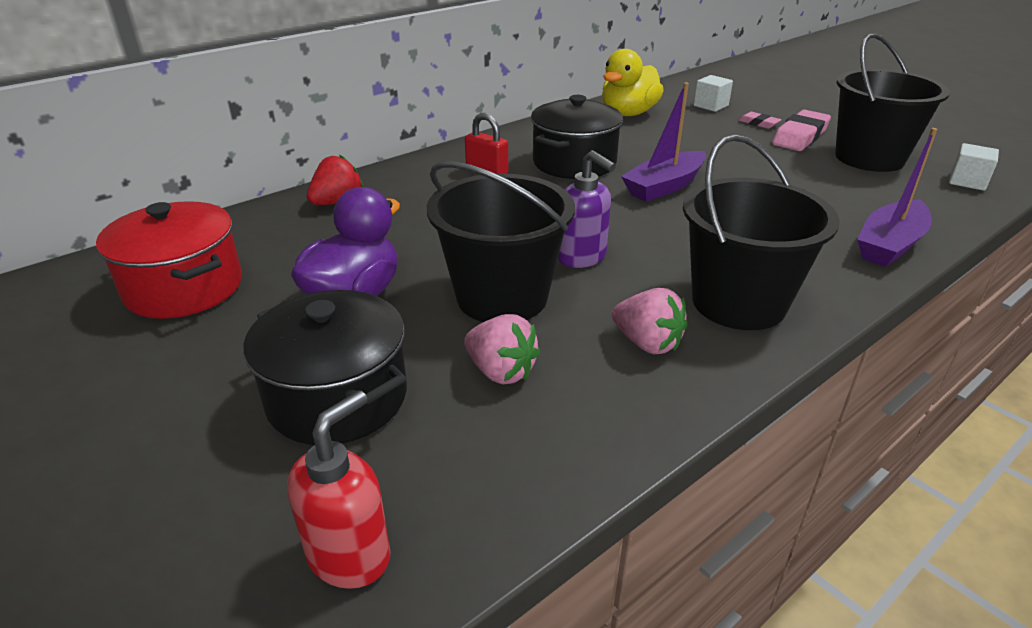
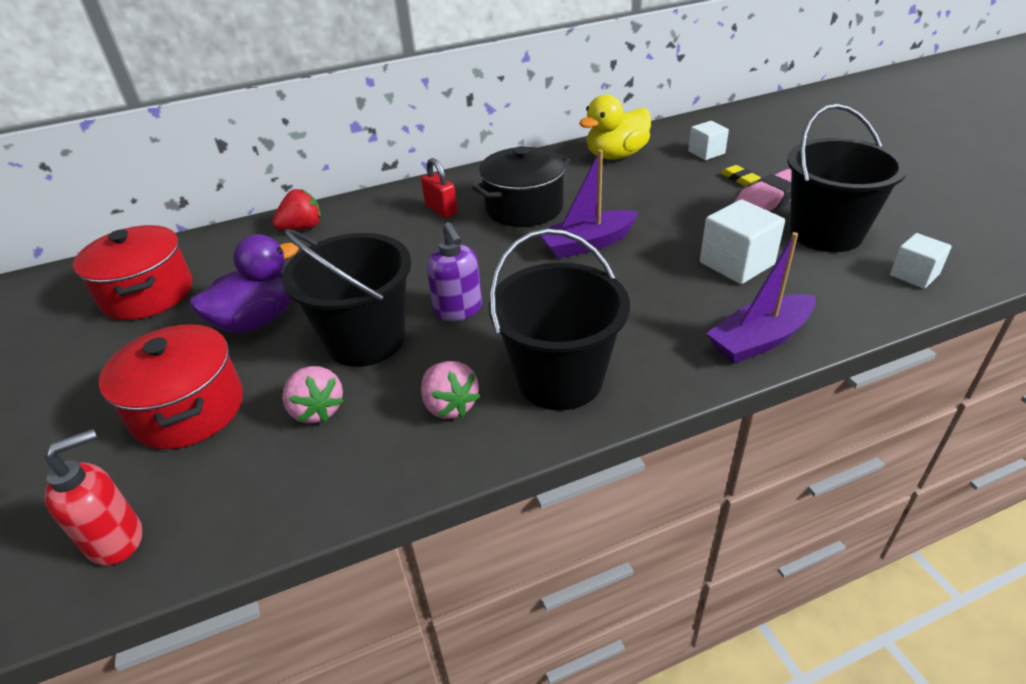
camera: 20 degrees right, 5 degrees up
(337, 398) = (189, 409): black pot -> red pot
(758, 123) = (739, 178): pink eraser -> yellow eraser
(816, 188) = (736, 264): none -> white cube

